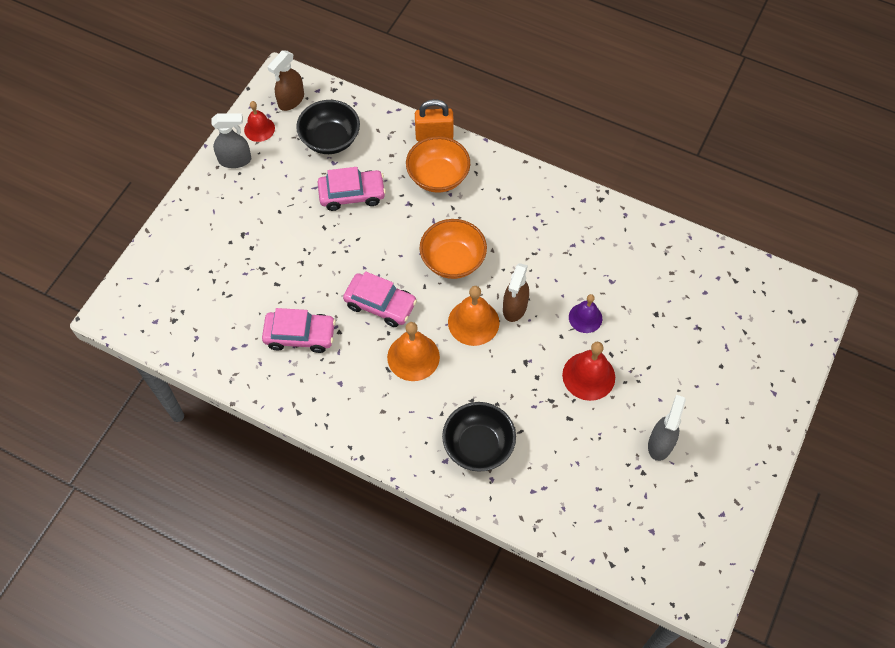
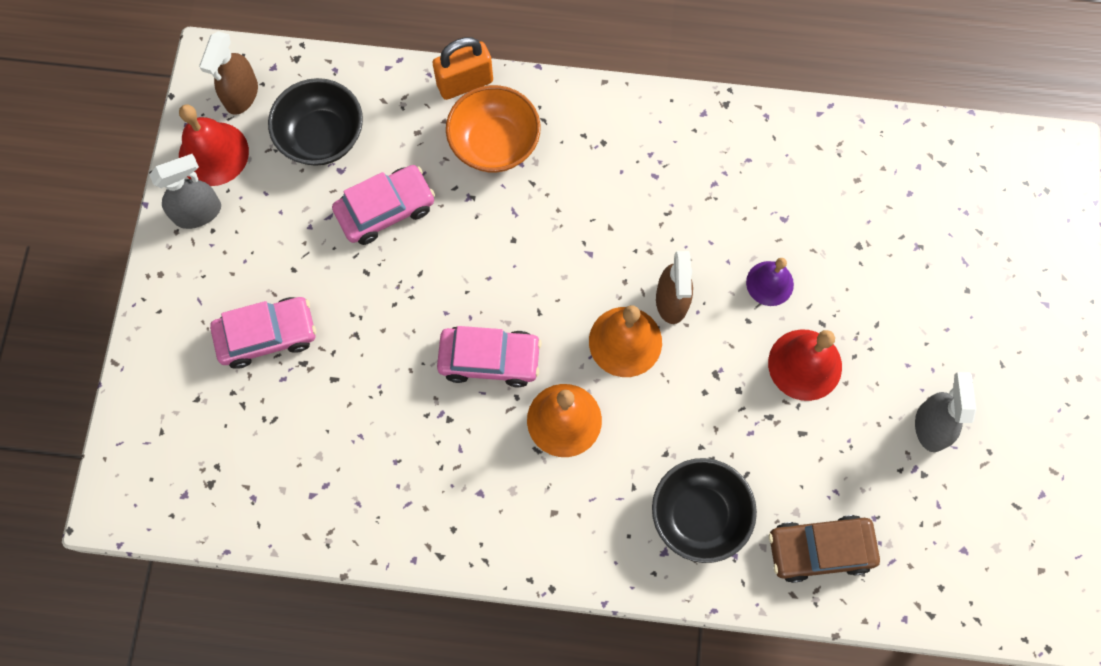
camera: 20 degrees left, 10 degrees up
(259, 129) = (213, 153): red bell -> red bell, size x1.52
(300, 335) = (397, 444): pink car -> pink car (267, 335)
(453, 260) = (563, 261): orange bowl -> none
(551, 495) = (819, 549): none -> brown car

